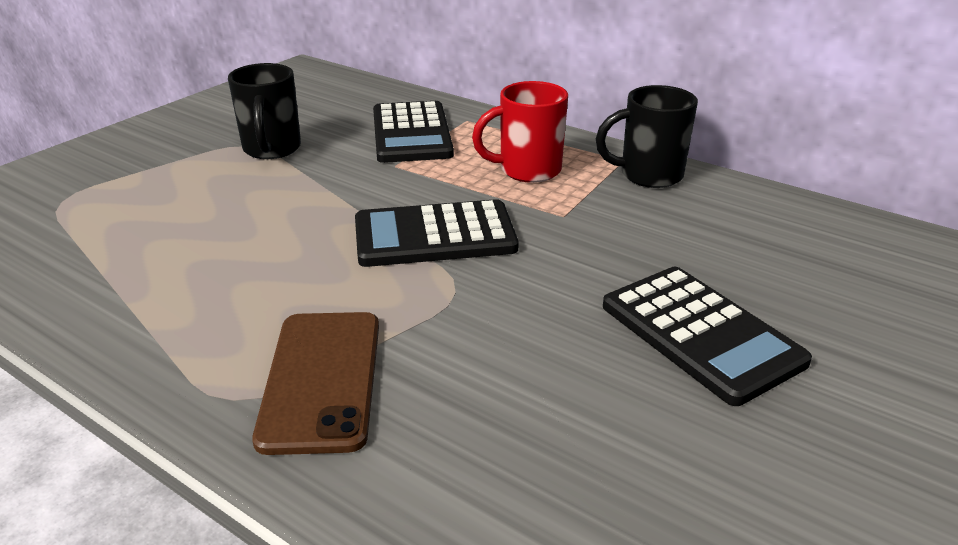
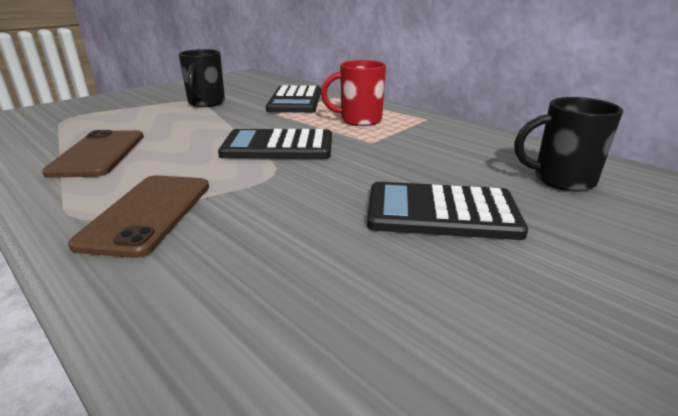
camera: 10 degrees right, 5 degrees down
(171, 276) = (98, 154): none -> brown phone
(648, 175) = (440, 127): black mug -> black mug (561, 180)
(700, 334) = (441, 212): black calculator -> black calculator turned 120 degrees clockwise

